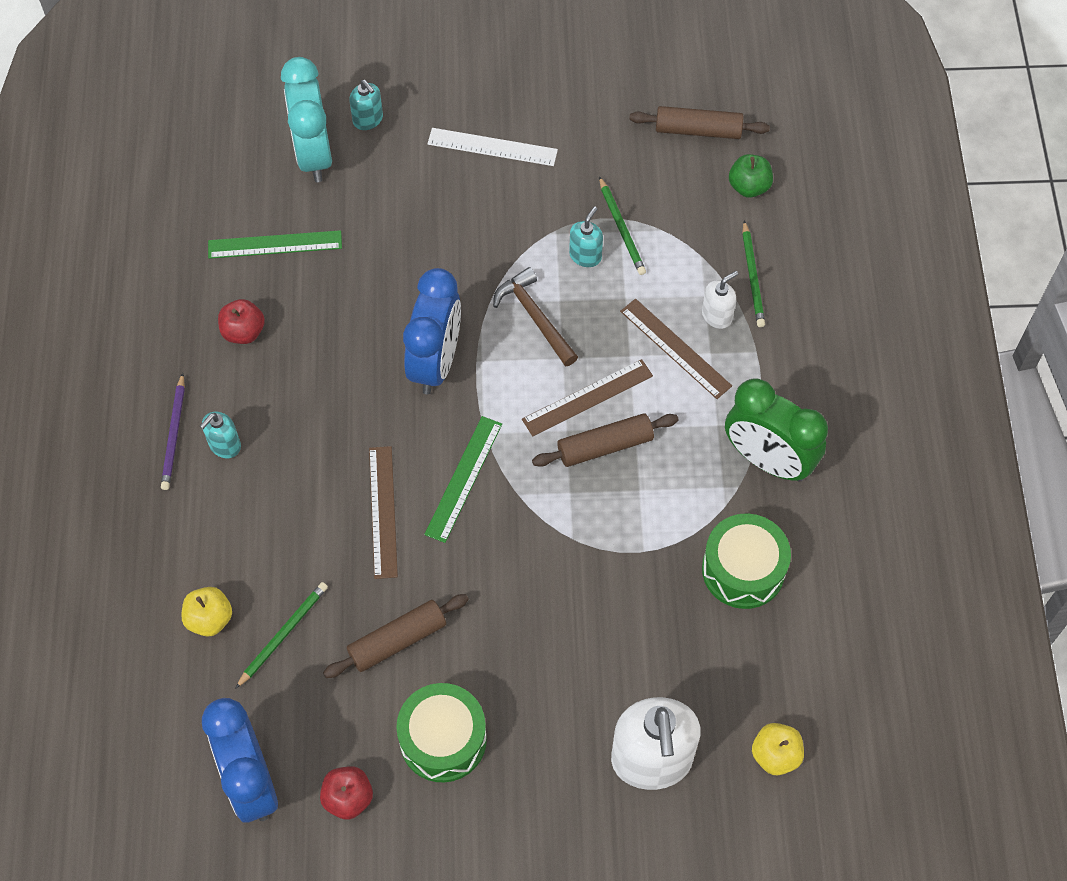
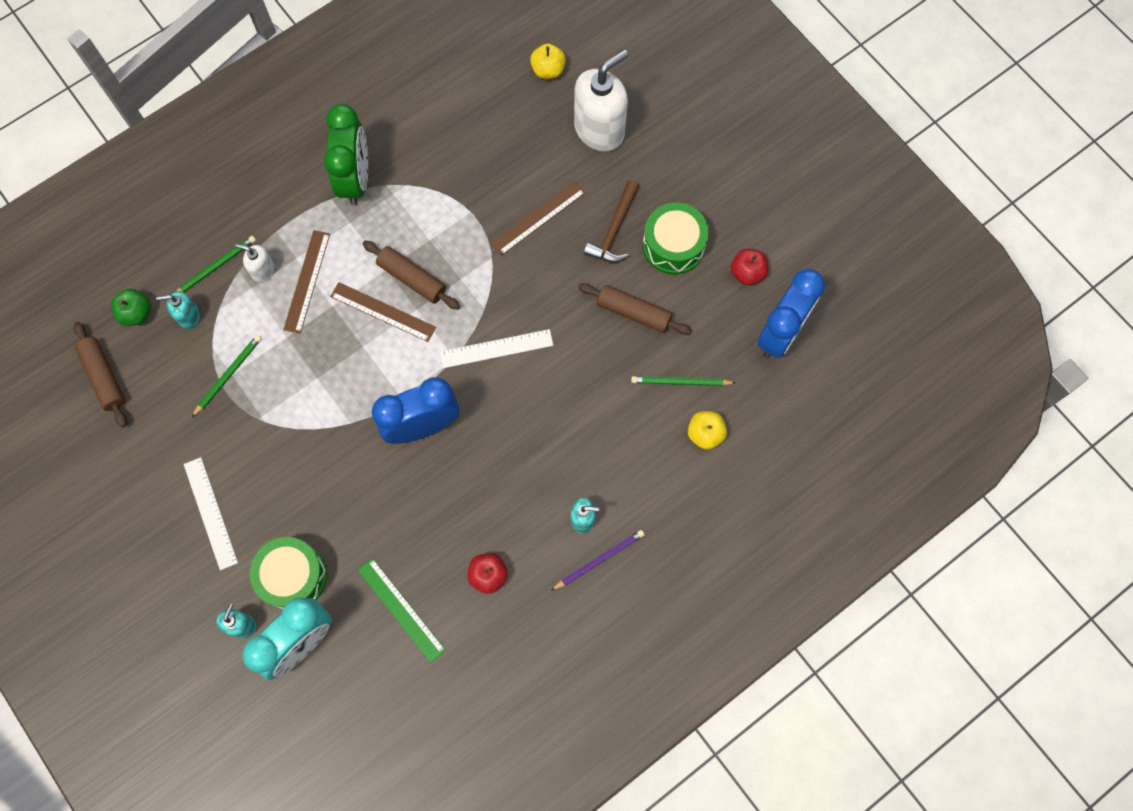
camera: 125 degrees left, 10 degrees up
(383, 511) = (555, 382): brown ruler -> brown ruler (538, 217)
(463, 478) = (496, 349): green ruler -> white ruler
(535, 317) = (341, 385): brown hammer -> brown hammer (614, 230)
(585, 256) = (268, 385): turquoise soap dispenser -> turquoise soap dispenser (189, 316)
(743, 570) = (443, 150): green drum -> green drum (293, 576)

